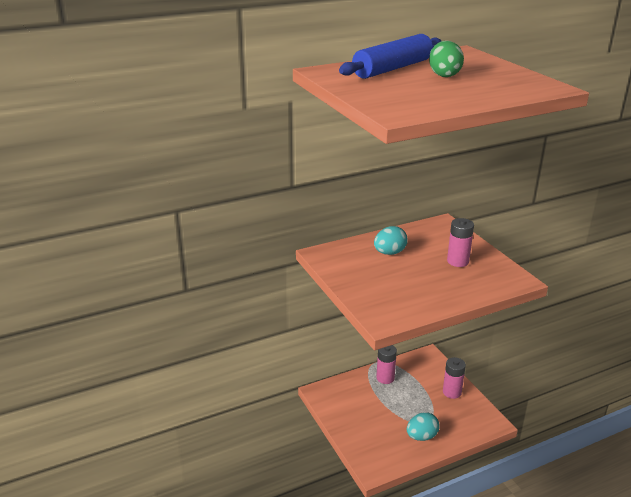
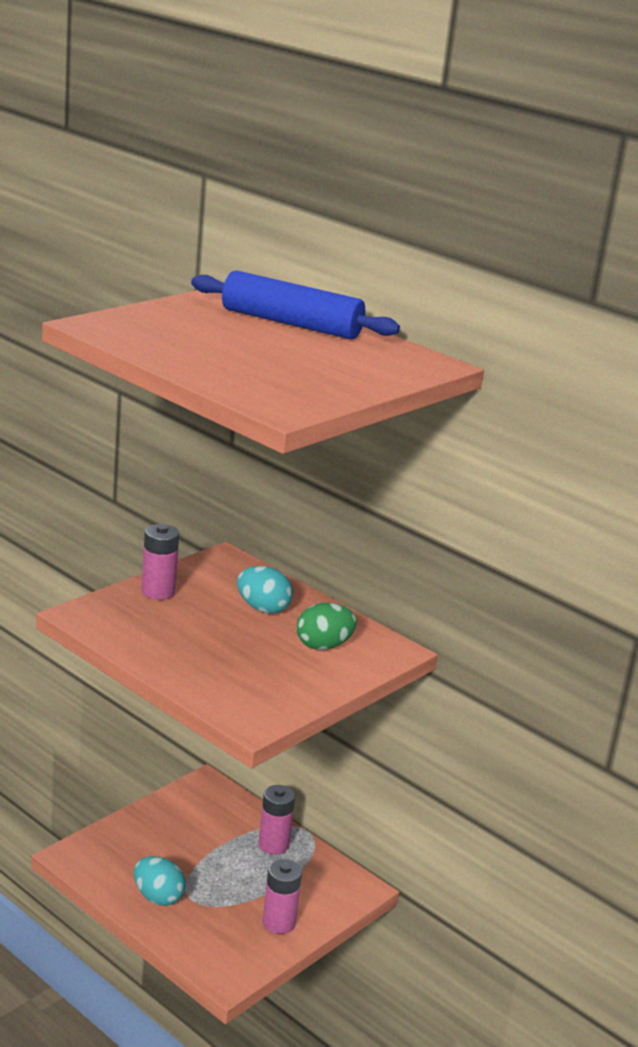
camera: 65 degrees right, 5 degrees down
(444, 75) = (286, 350): green egg -> green egg (323, 646)
(457, 261) = (275, 666): pink battery -> pink battery (158, 592)

